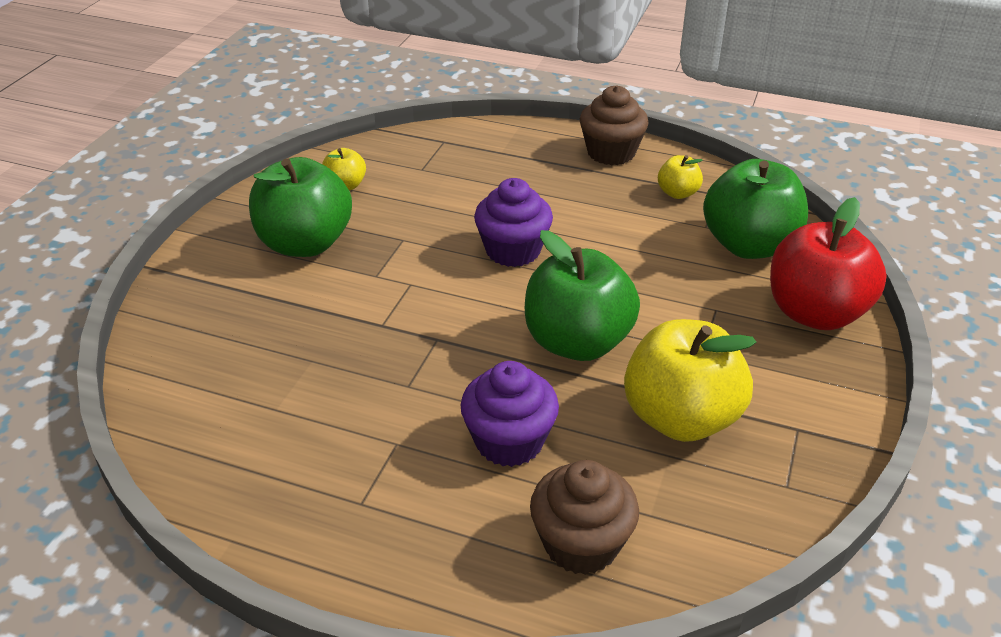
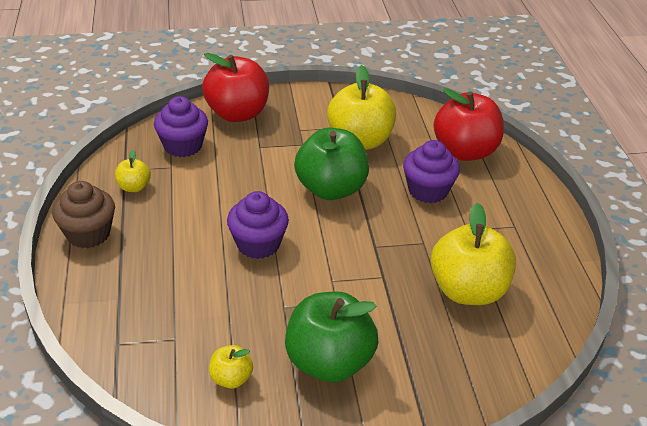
camera: 120 degrees left, 0 degrees up
(294, 386) = (468, 290): none -> yellow apple
(581, 543) = (465, 151): brown cupcake -> red apple
(749, 245) = (183, 146): green apple -> purple cupcake

